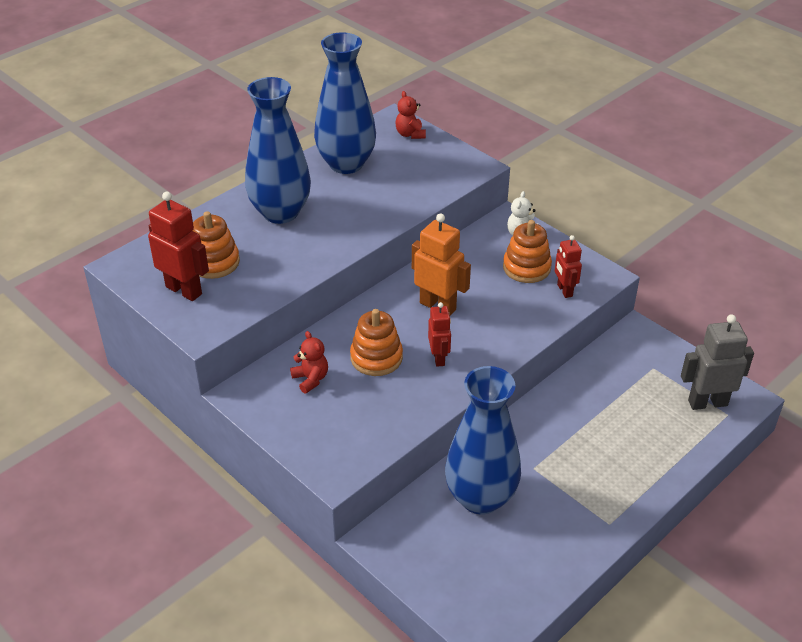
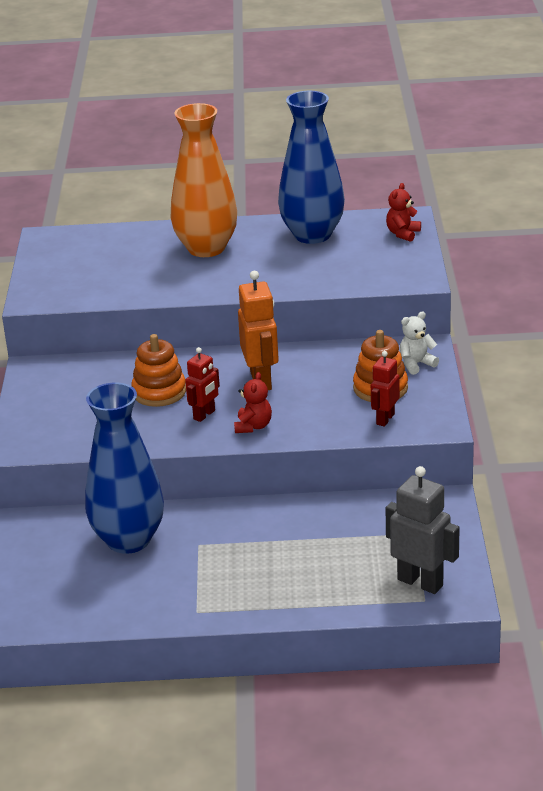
camera: 45 degrees right, 10 degrees down
(184, 290) = (61, 270): red robot -> none
(214, 262) = (107, 261): orange stacking toy -> none
(280, 212) = (206, 248): blue vase -> orange vase
(311, 379) = (92, 382): red teddy bear -> red teddy bear (253, 426)

